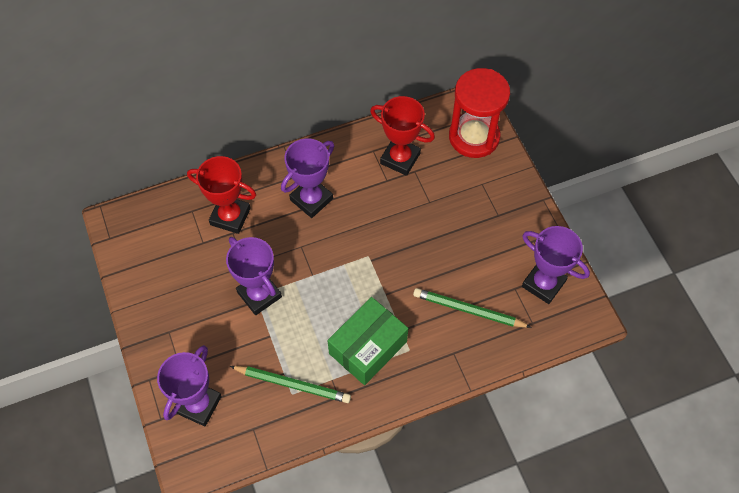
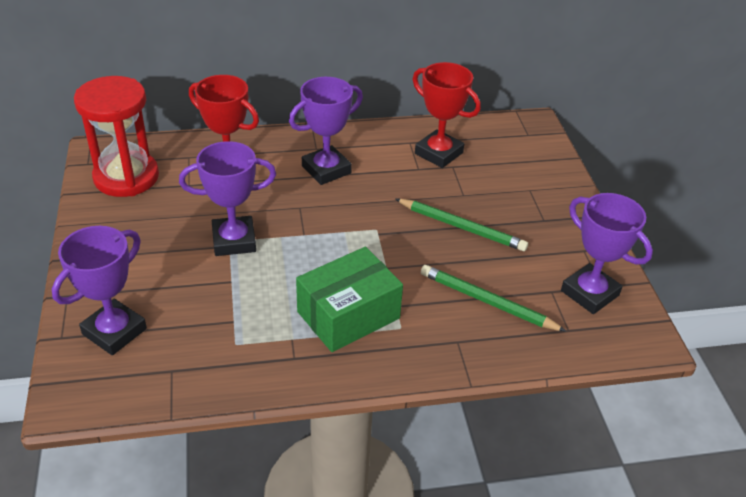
camera: 10 degrees right, 20 degrees down
(259, 294) = (234, 240): purple trophy -> purple trophy turned 75 degrees counterclockwise
(293, 384) = (240, 334): green pencil -> green pencil (462, 227)
(474, 137) = (528, 149): red hourglass -> red hourglass (126, 177)

